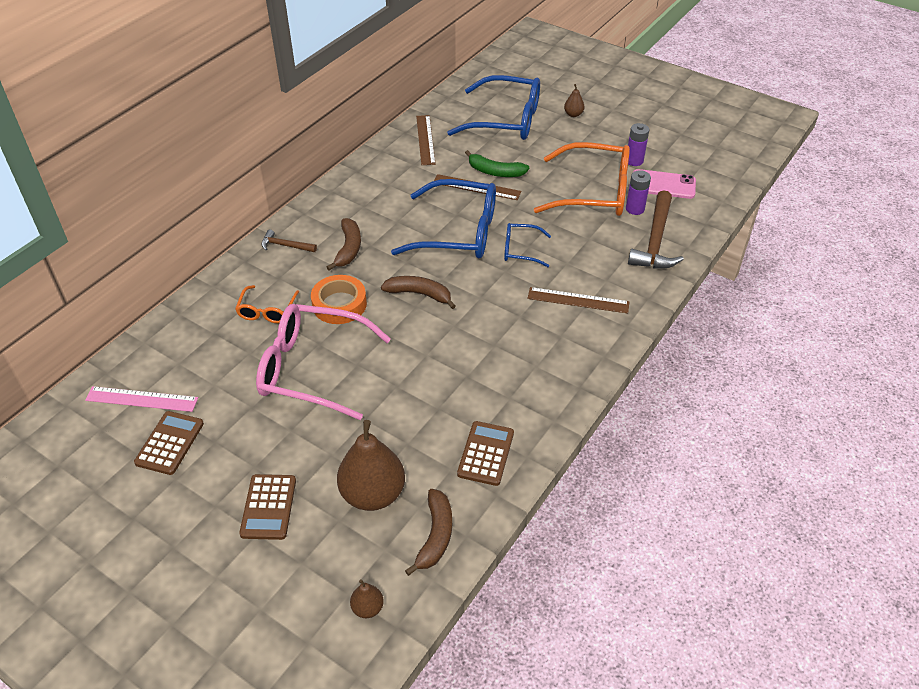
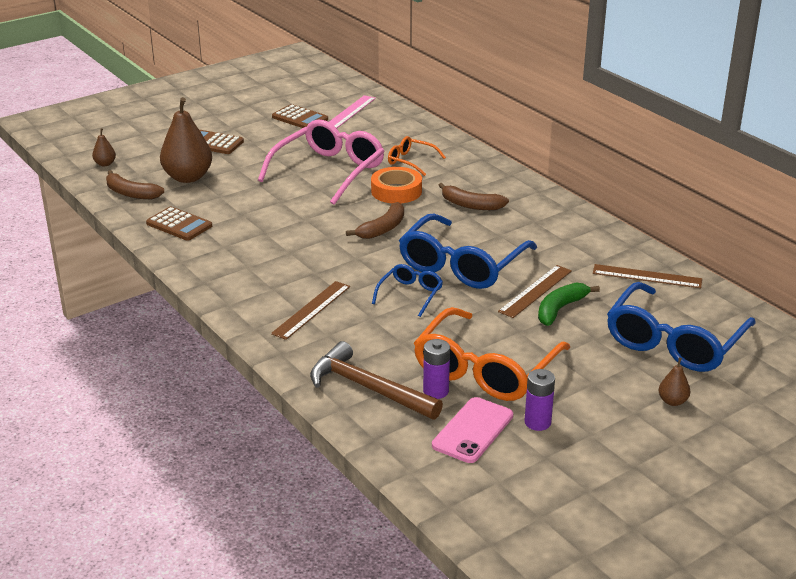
camera: 110 degrees right, 15 degrees down
(285, 245) = (494, 177): brown hammer -> none

